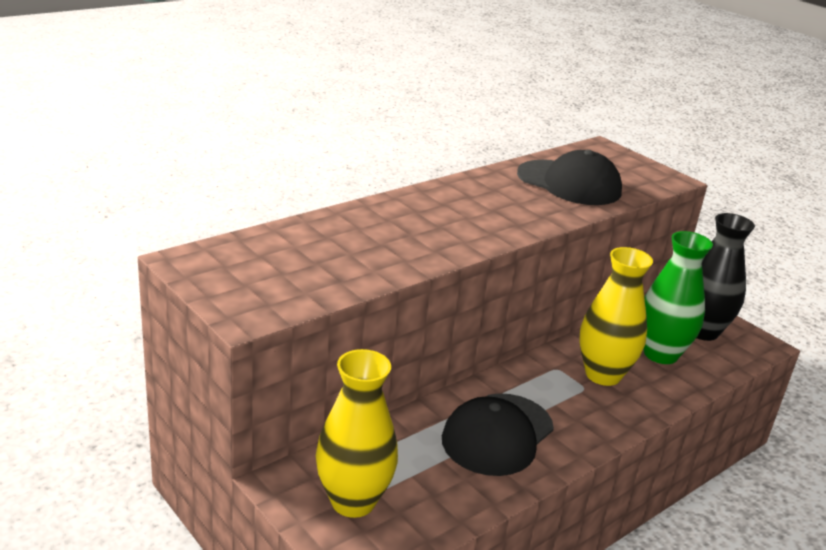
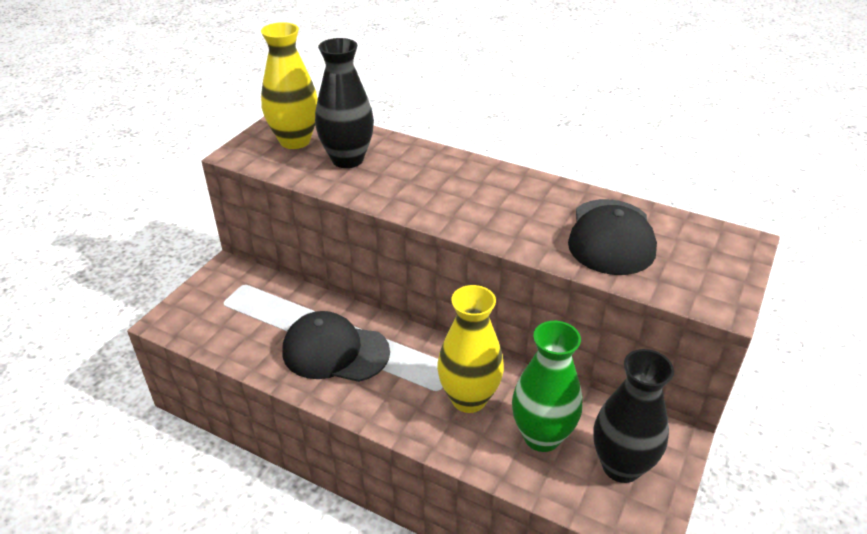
camera: 70 degrees right, 10 degrees up
(336, 253) = (347, 159): none -> black vase
(353, 501) = (222, 302): yellow vase -> yellow vase (295, 141)

